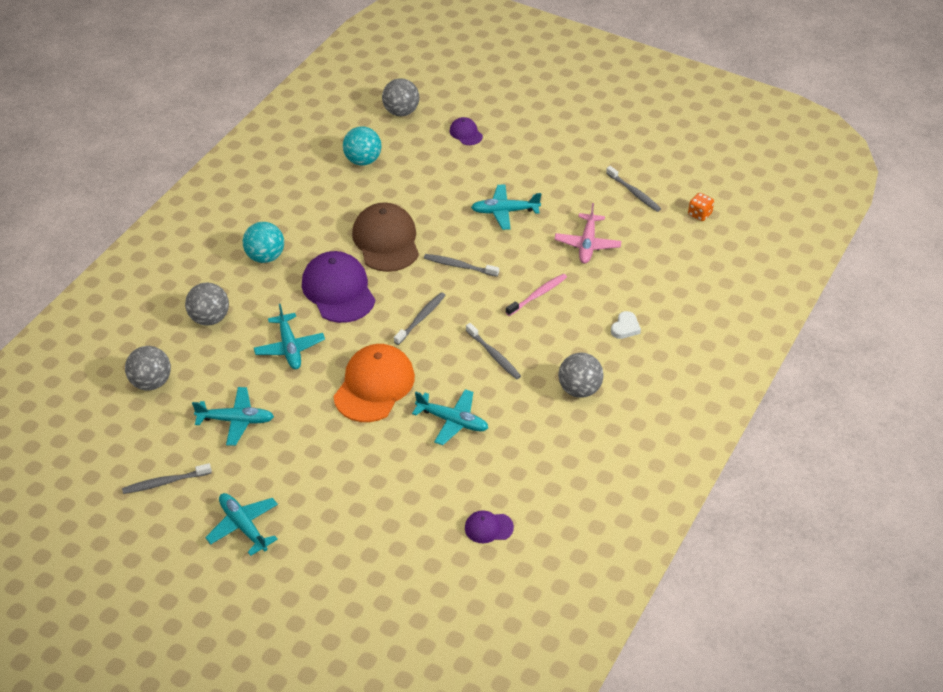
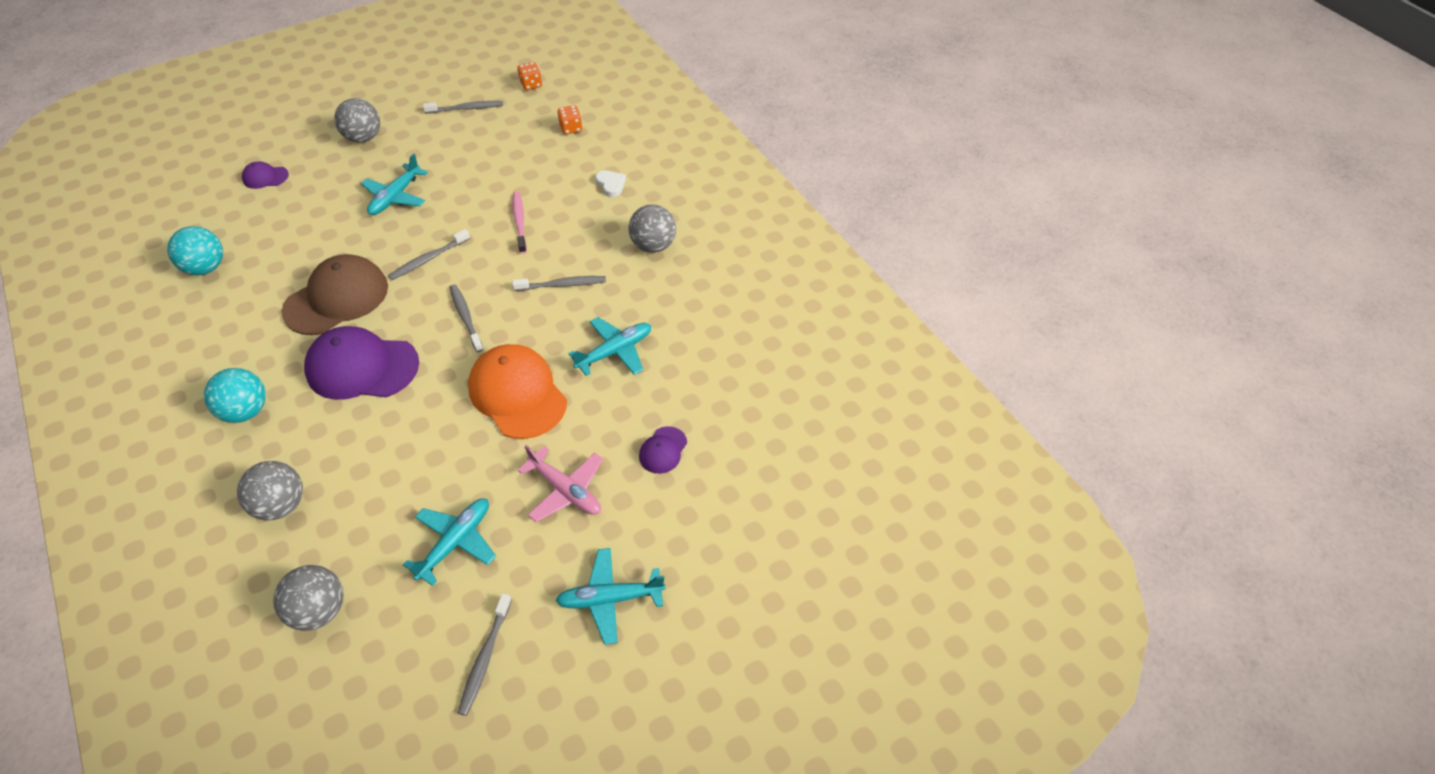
camera: 60 degrees left, 5 degrees up
(289, 347) = (398, 445): turquoise plane -> none
(386, 241) = (336, 298): brown cap -> brown cap turned 120 degrees clockwise
(401, 112) = (177, 209): grey ball -> grey ball (364, 138)
(488, 528) = (761, 382): purple cap -> purple cap (663, 450)
(587, 244) = (493, 163): pink plane -> pink plane (566, 490)
(669, 267) = (571, 128): none -> orange dice

